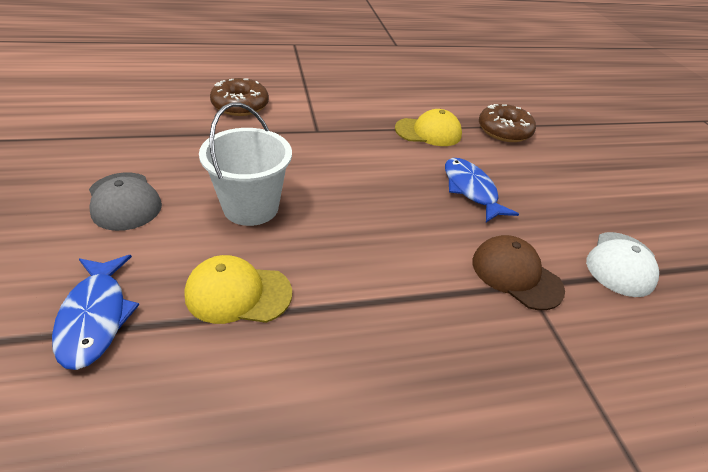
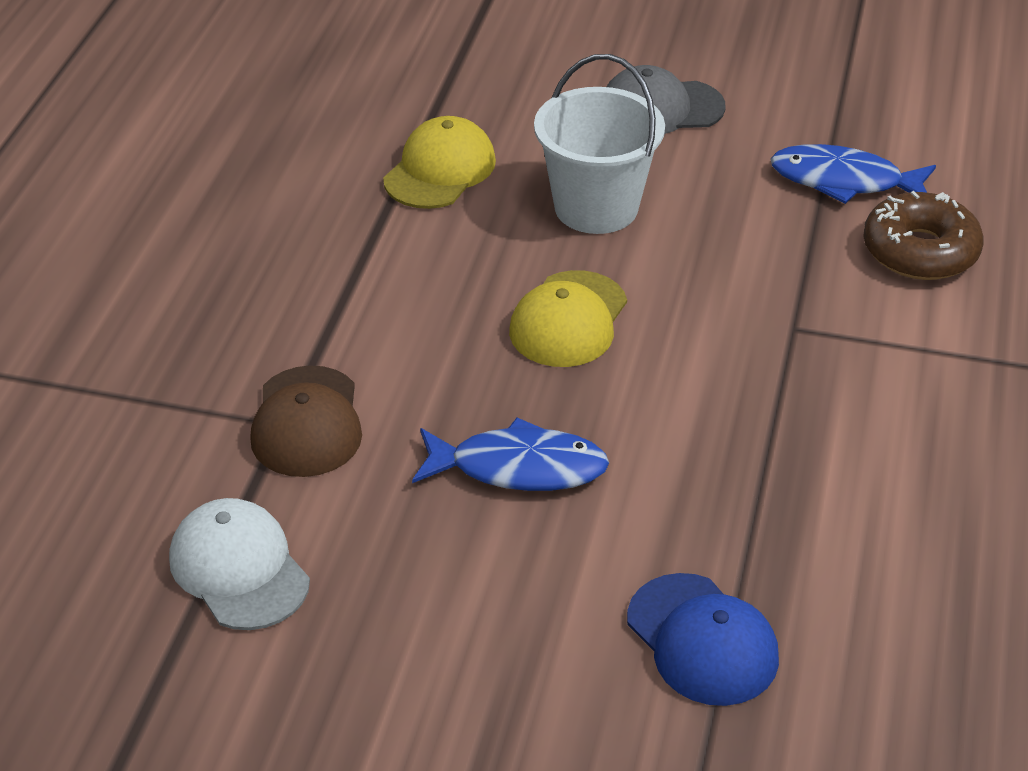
camera: 120 degrees right, 0 degrees up
(95, 317) = (466, 80): blue fish -> blue fish (844, 181)
(428, 132) = (739, 493): yellow cap -> yellow cap (568, 320)
(504, 131) = (702, 640): brown donut -> blue cap
(516, 275) = (307, 422): brown cap -> brown cap turned 105 degrees clockwise

